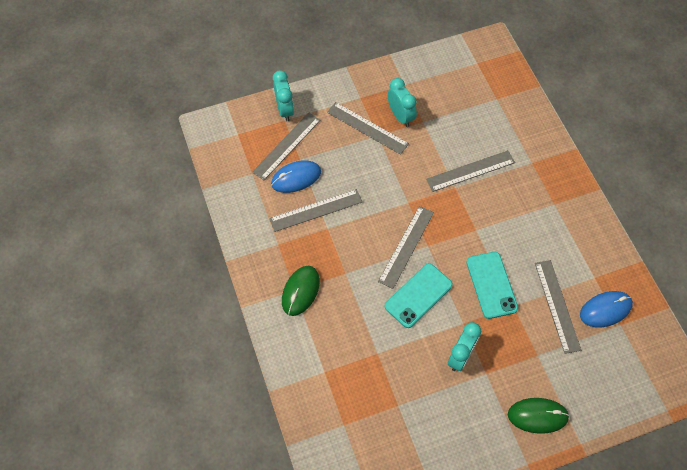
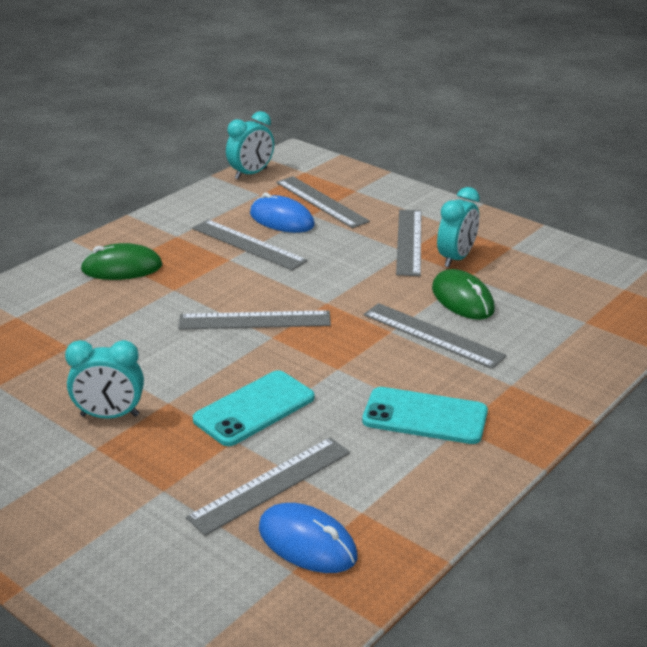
camera: 60 degrees right, 30 degrees down
(285, 110) = (370, 186): turquoise clock -> turquoise clock (251, 174)
(287, 146) = (321, 202): grey ruler -> grey ruler turned 45 degrees clockwise
(418, 295) = (184, 352): turquoise phone -> turquoise phone (425, 416)
(537, 416) = (50, 522): green mouse -> green mouse (462, 299)

